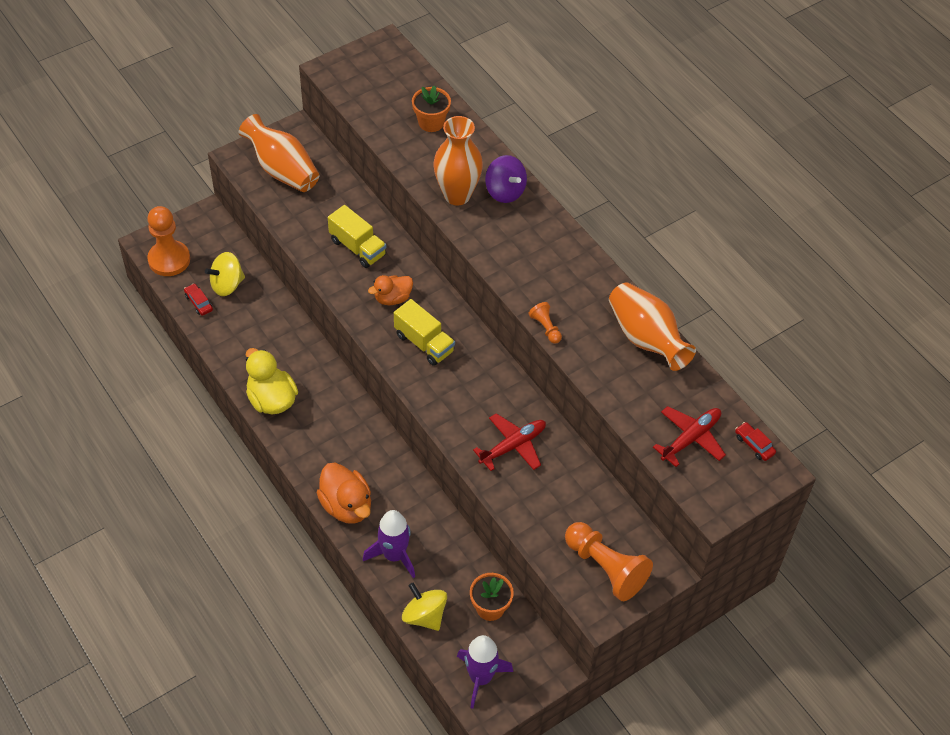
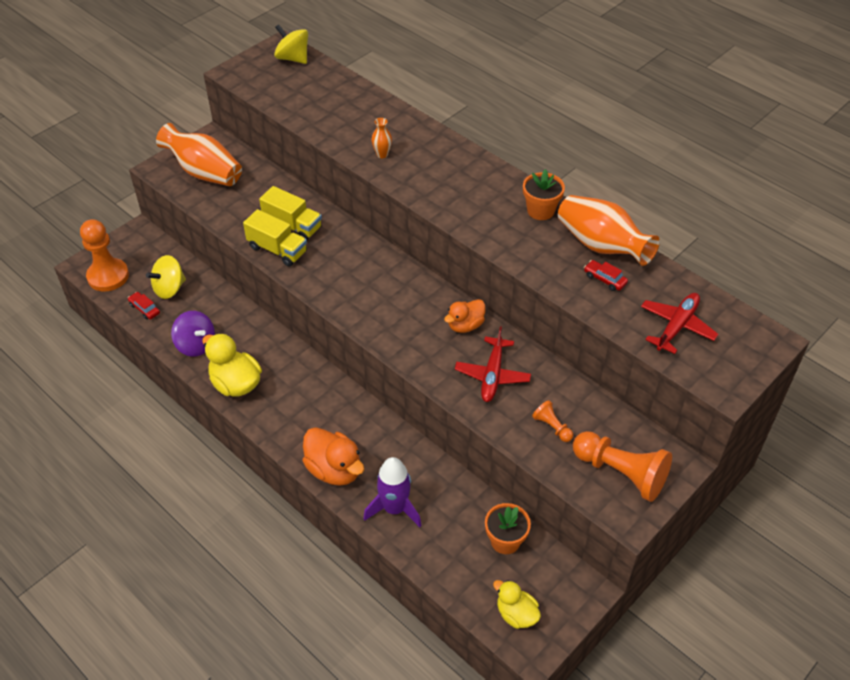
camera: 10 degrees left, 5 degrees down
(392, 298) = (337, 263): orange duck -> orange duck (465, 325)
(424, 343) = (379, 297): yellow truck -> yellow truck (277, 250)
(424, 616) = (441, 562): yellow spinning top -> yellow spinning top (293, 58)
(431, 122) = (340, 100): orange flower pot -> orange flower pot (540, 210)
(457, 195) = (382, 154): orange vase -> orange vase, size x0.43
(480, 678) = (516, 614): purple rocket -> yellow duck
(505, 191) = (426, 144): purple spinning top -> purple spinning top (196, 345)
(513, 446) = (492, 375): red plane -> red plane turned 150 degrees clockwise
(545, 328) = (502, 252): orange pawn -> orange pawn (552, 427)
(754, 444) = (739, 321): red car -> red car (604, 279)

